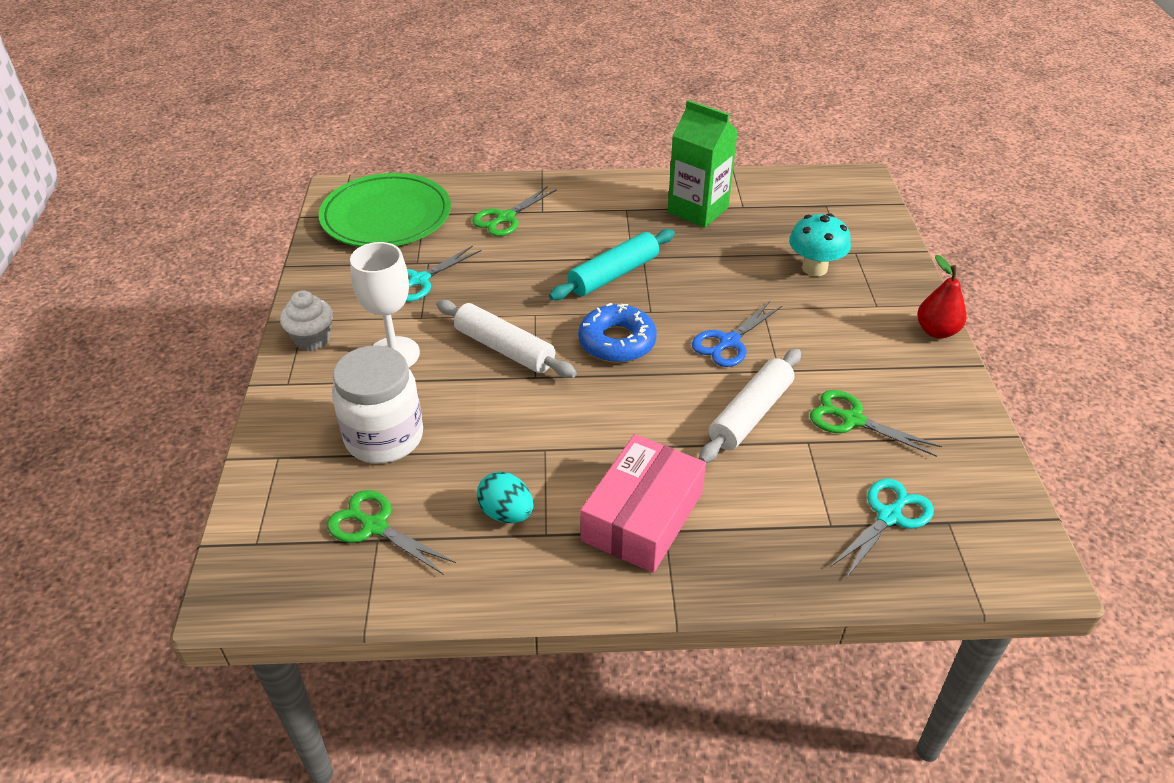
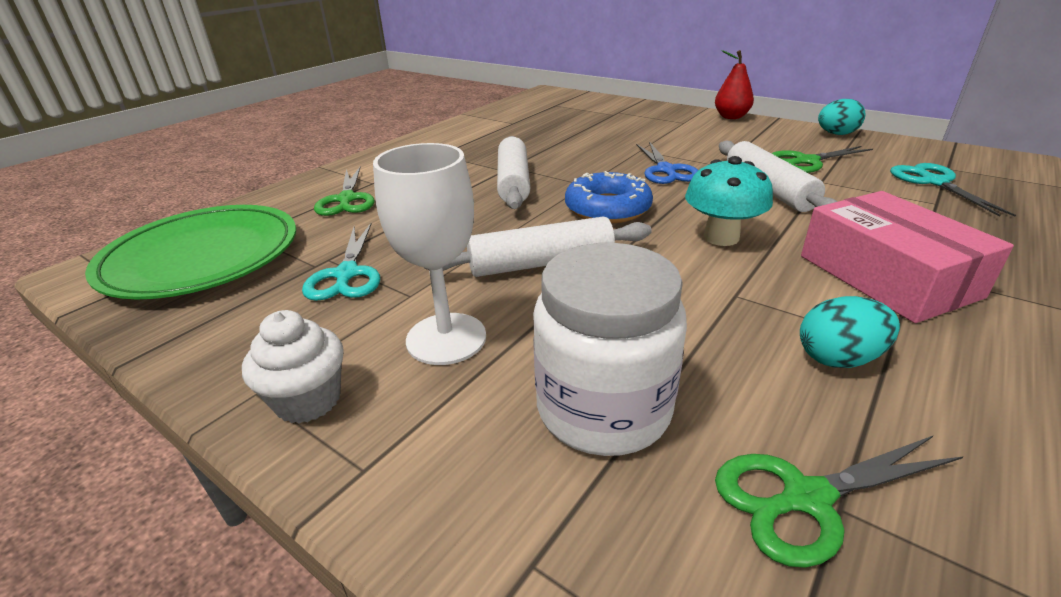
camera: 50 degrees left, 10 degrees down
(613, 274) = (513, 182): turquoise rolling pin -> white rolling pin
(698, 210) = (489, 134): green carton -> none
(814, 268) = (617, 125): turquoise mushroom -> turquoise mushroom (721, 237)
(969, 421) = (836, 134): none -> turquoise egg

